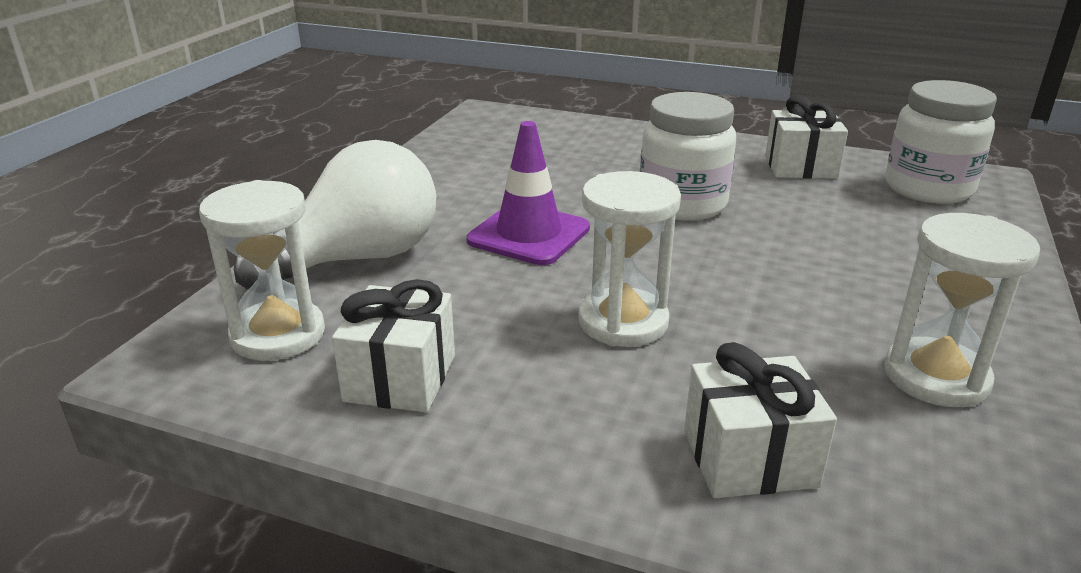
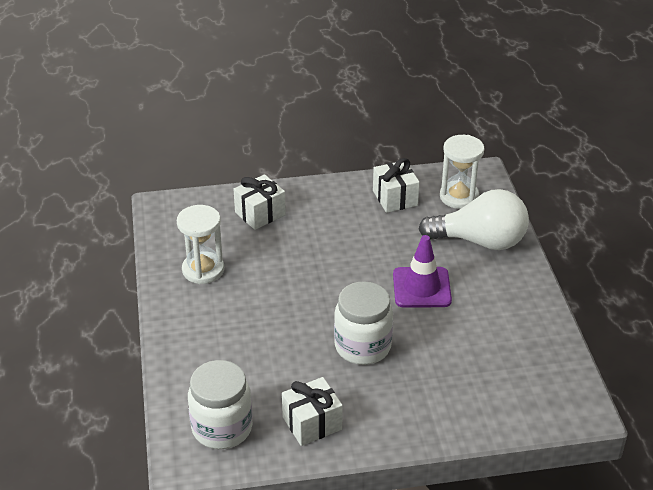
camera: 150 degrees right, 10 degrees up
(357, 259) = (480, 241): white light bulb -> white light bulb turned 105 degrees counterclockwise
(623, 322) = (336, 251): white hourglass -> none

